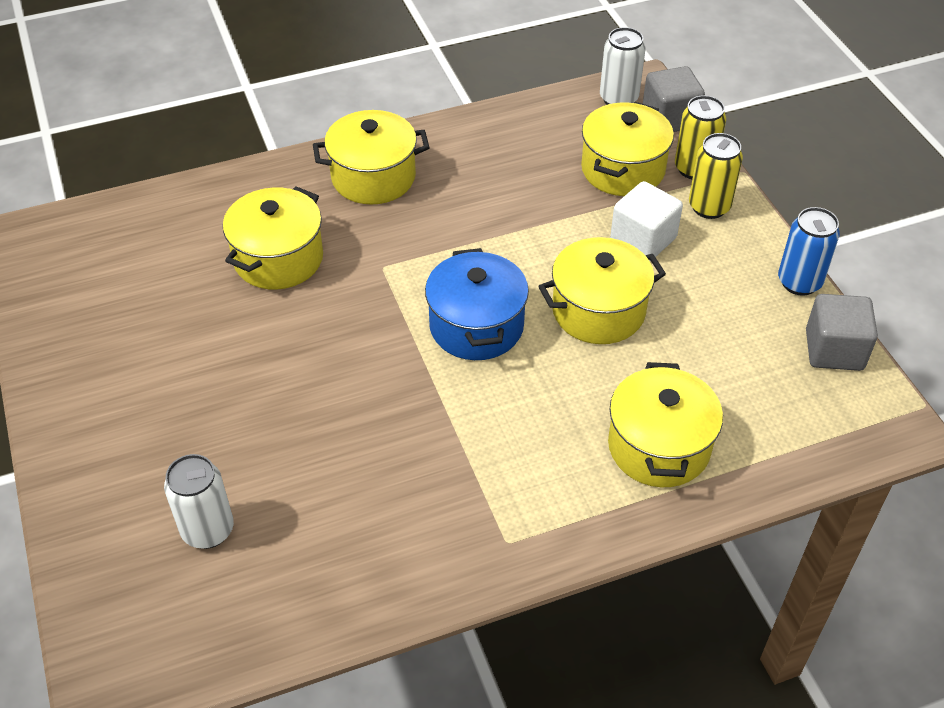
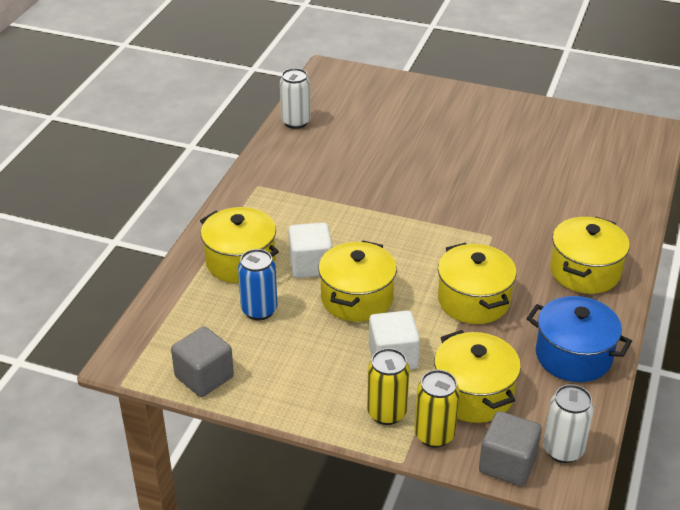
camera: 130 degrees right, 10 degrees down
(208, 530) = (374, 114): white can -> white can (296, 122)
(278, 258) = (541, 202): yellow pot -> yellow pot (473, 300)
(476, 326) = (402, 246): blue pot -> blue pot (573, 356)
(593, 380) = (310, 265): none -> white cube
(799, 282) = (270, 405): blue can -> blue can (259, 310)

